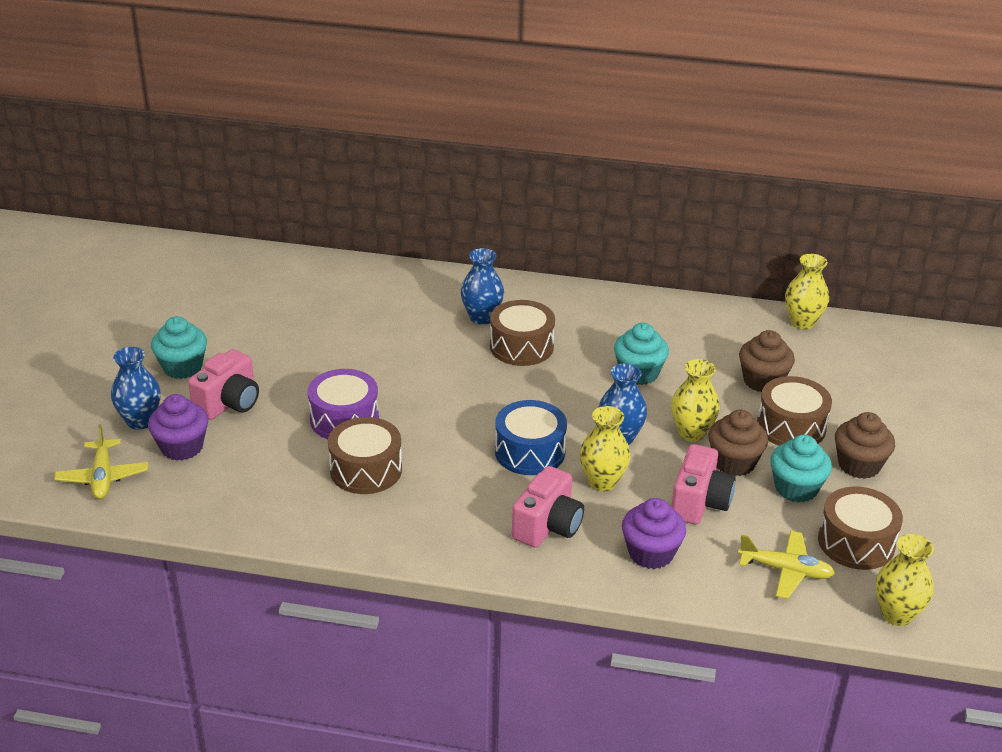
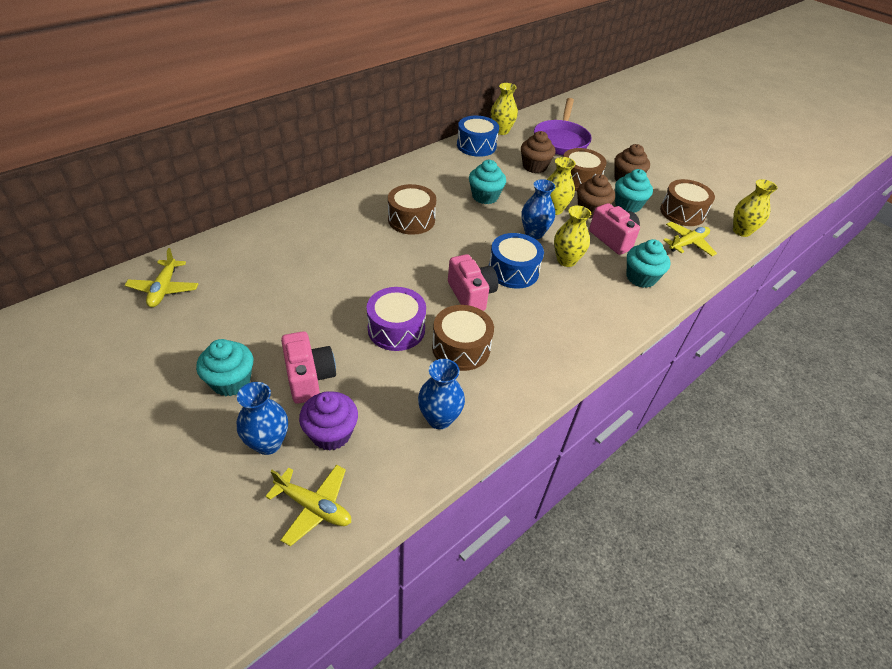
camera: 55 degrees left, 10 degrees up
(244, 275) = (164, 289): none -> yellow plane
(482, 317) = (364, 217): blue vase -> blue vase (439, 418)
(548, 526) = (587, 301): pink camera -> pink camera (471, 295)
(651, 553) = (641, 278): purple cupcake -> turquoise cupcake
(735, 320) = (476, 146): none -> blue drum
(863, 375) = (561, 140): none -> purple pan

